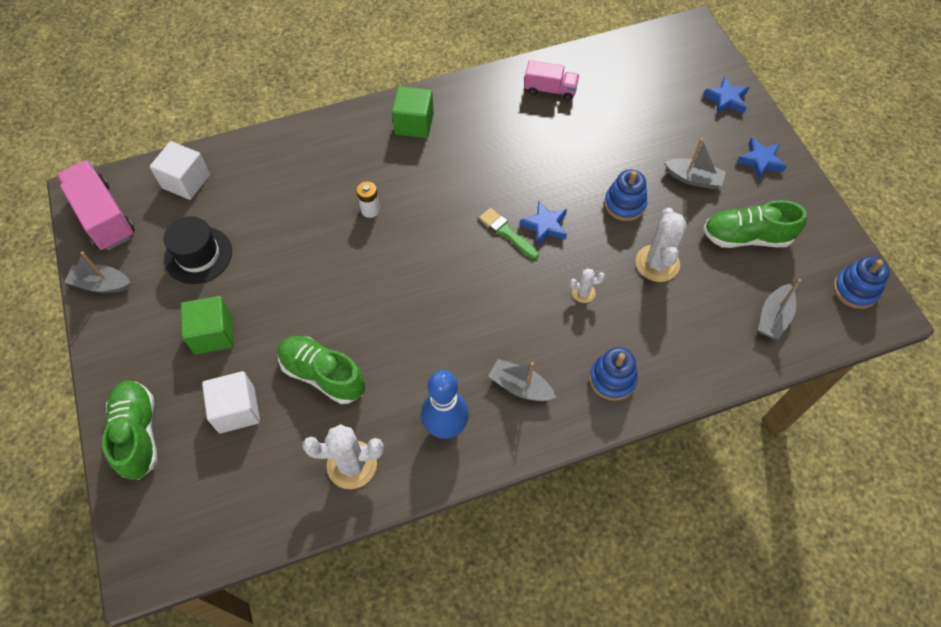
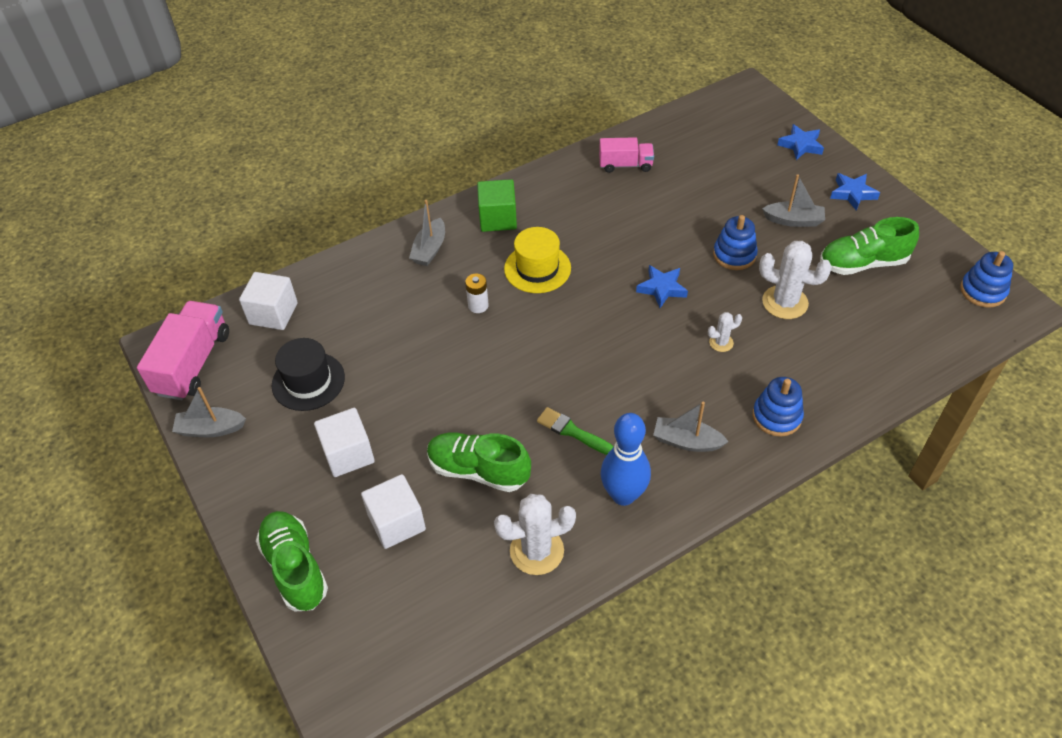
camera: 10 degrees left, 10 degrees down
(104, 217) = (193, 363): pink truck -> pink truck turned 60 degrees clockwise
(213, 334) = (348, 454): green cube -> white cube
(435, 182) = (537, 268): none -> yellow hat
(507, 232) = (625, 301): green brush -> green brush (572, 431)
(657, 263) = (785, 302): white cactus -> white cactus turned 60 degrees counterclockwise
(773, 317) = (914, 330): grey boat -> grey boat (430, 249)

